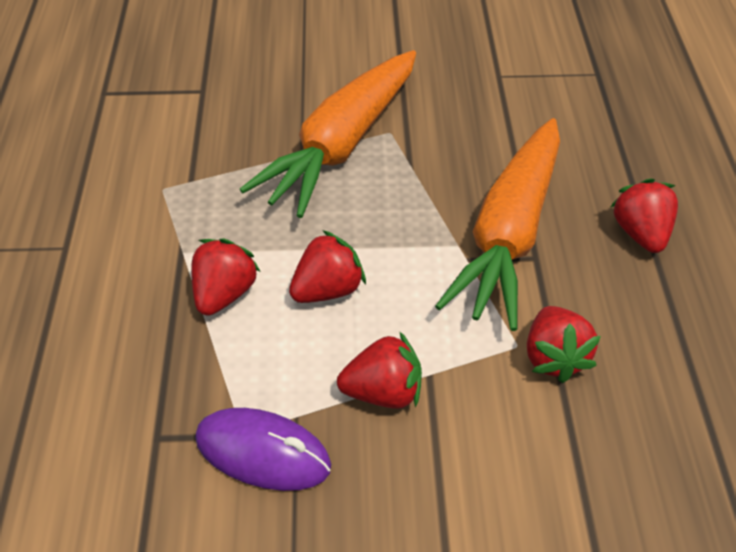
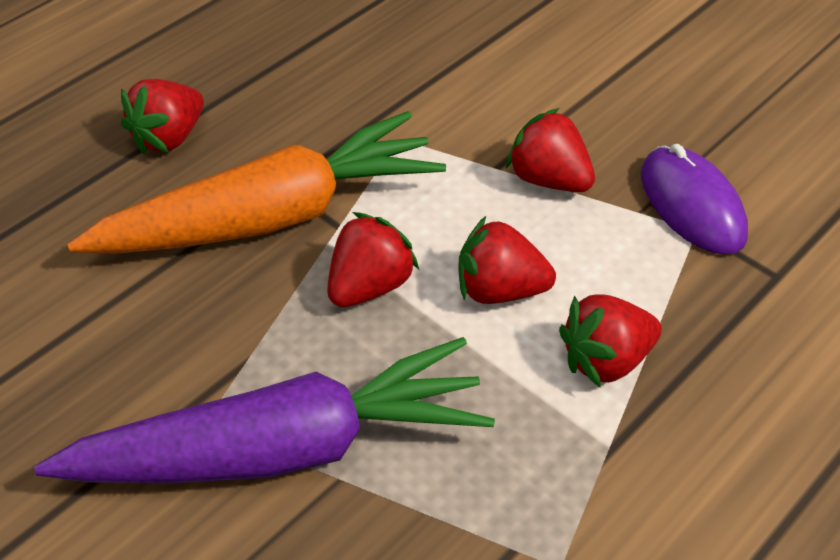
camera: 135 degrees left, 0 degrees up
(342, 144) = (279, 449): orange carrot -> purple carrot
(554, 358) = (386, 113): red strawberry -> red strawberry (370, 286)

